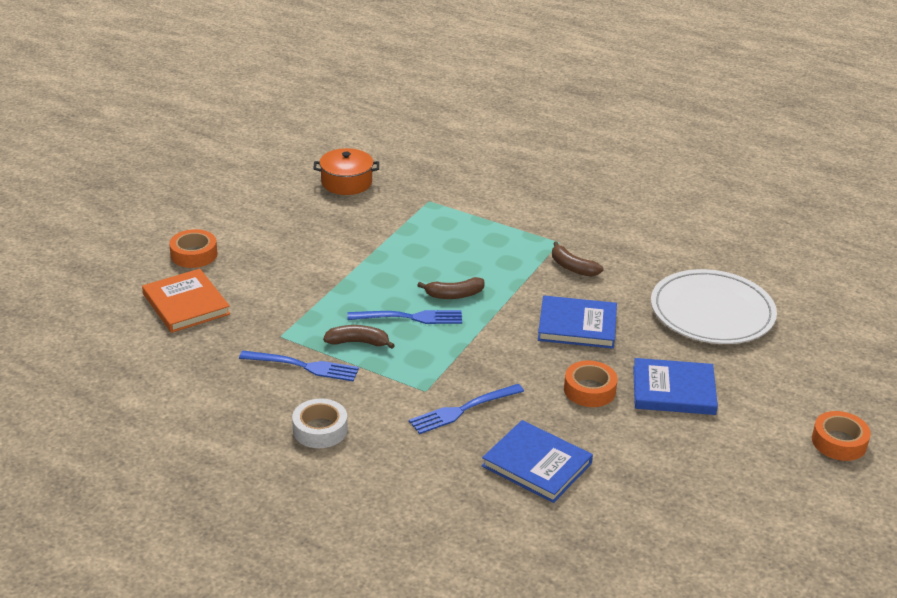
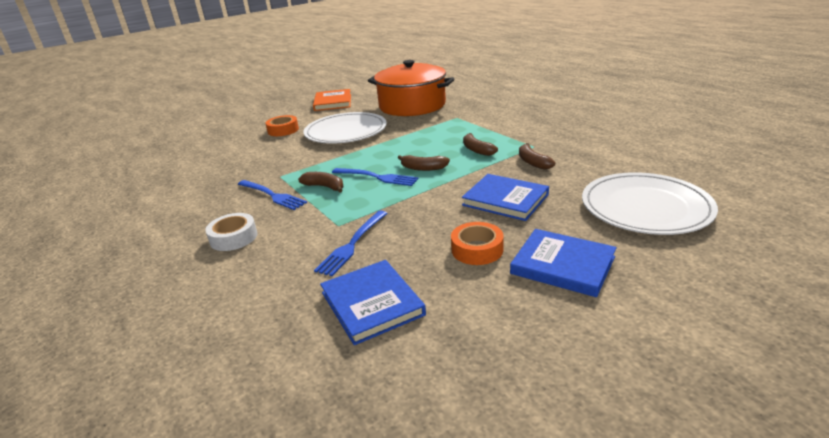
camera: 30 degrees right, 5 degrees down
(186, 304) = (247, 152): orange book -> orange book (333, 102)
(294, 246) = (346, 131): none -> white plate
(346, 182) = (412, 105): orange pot -> orange pot, size x1.92
(462, 410) = (352, 244): blue fork -> blue fork turned 60 degrees counterclockwise
(497, 257) = (477, 150): none -> brown banana
(839, 442) = (752, 364): orange tape -> none

